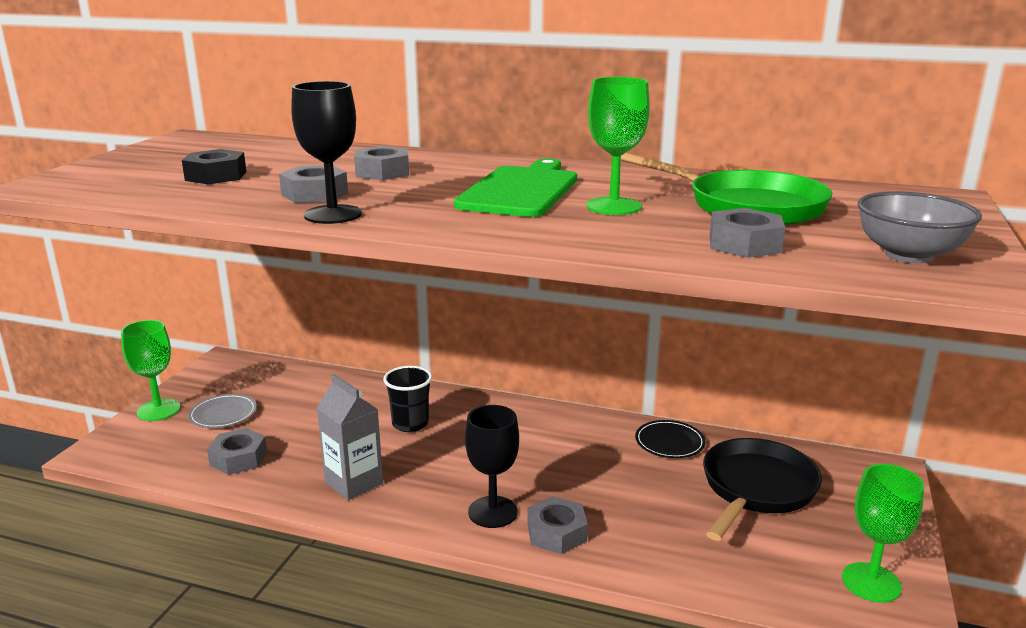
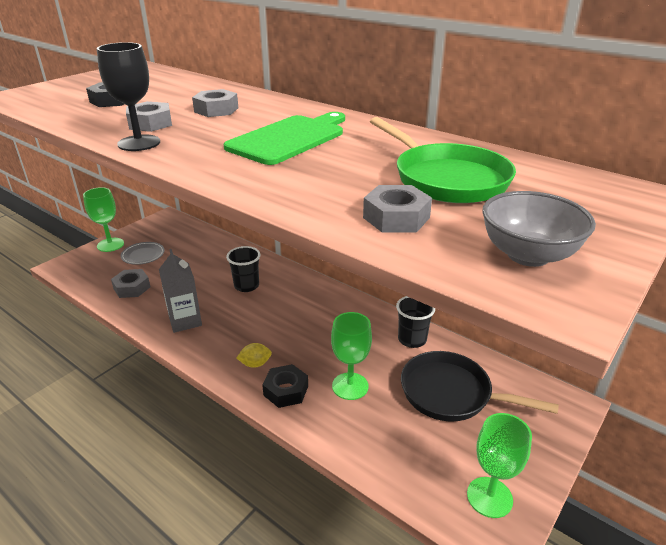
camera: 20 degrees right, 10 degrees up
(493, 512) = (255, 364): black goblet -> yellow lemon
(556, 533) = (286, 390): grey nut -> black nut
(613, 206) = (339, 163): green goblet -> green goblet (350, 386)
(669, 442) = (412, 339): black plate -> black cup
(756, 489) = (451, 393): black pan -> black pan turned 120 degrees counterclockwise

